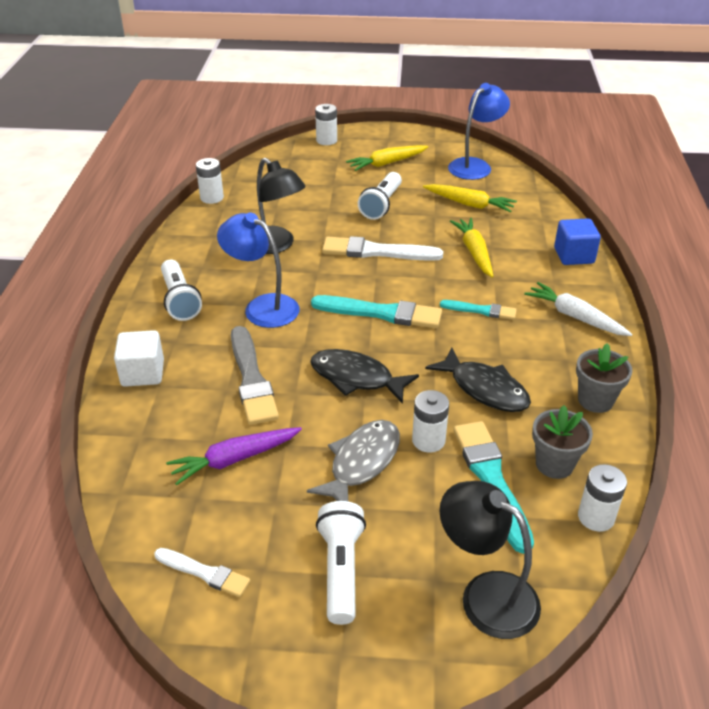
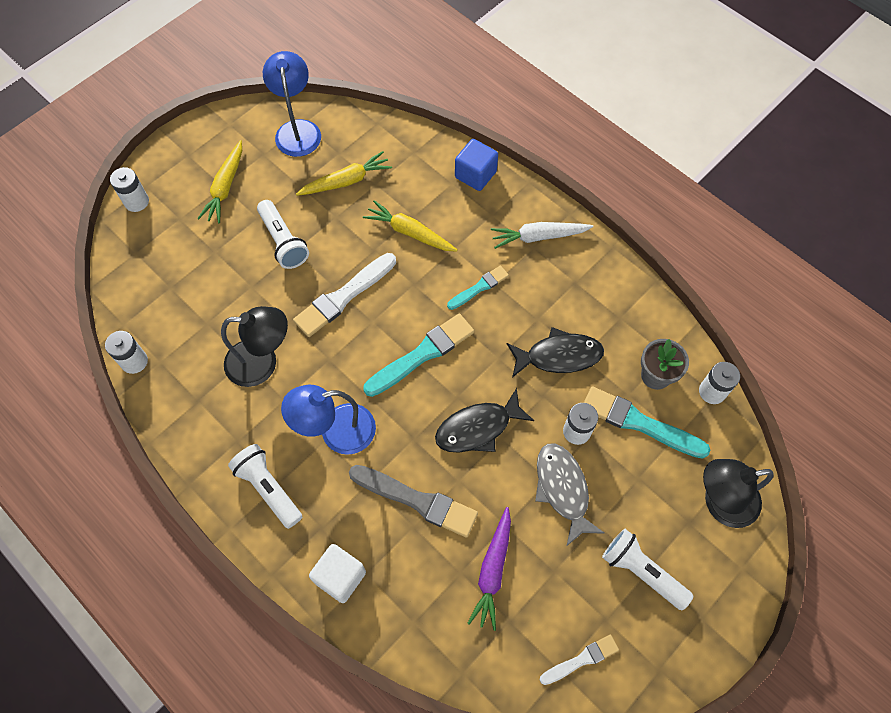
camera: 50 degrees left, 25 degrees up
(180, 300) = (268, 488): white flashlight -> white flashlight turned 150 degrees counterclockwise
(595, 400) = (624, 301): grey flower pot -> none

